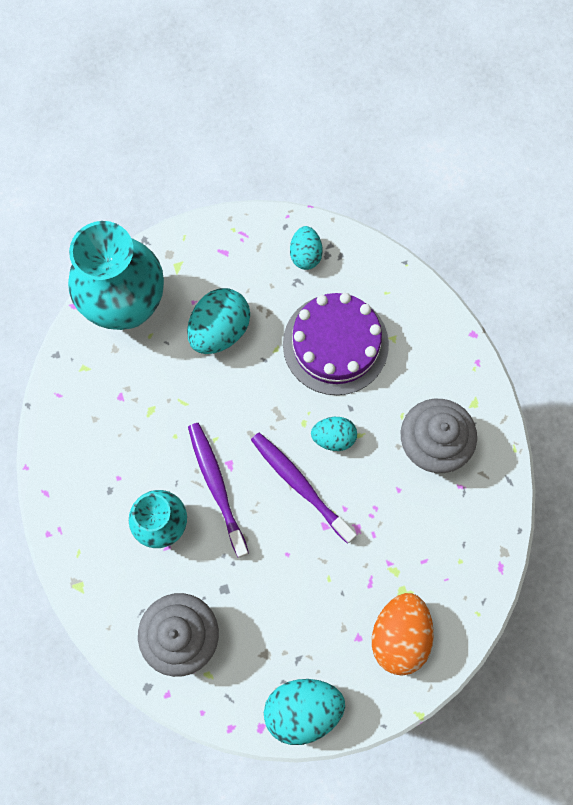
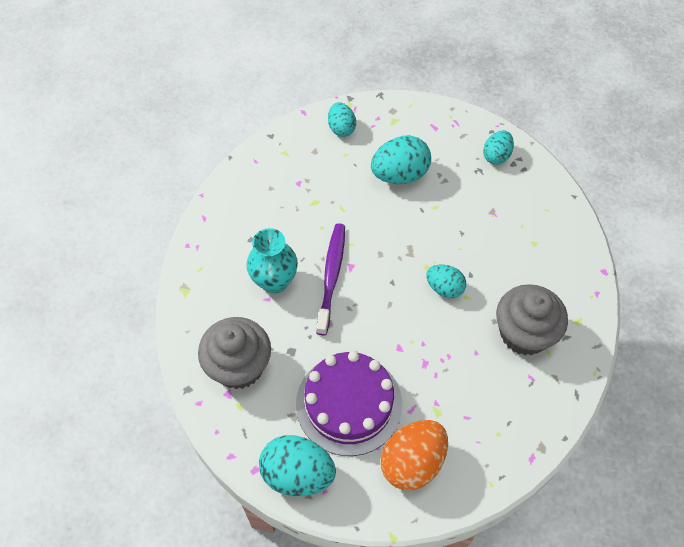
camera: 30 degrees right, 15 degrees down
(127, 305) = (341, 128): turquoise vase -> turquoise egg
(300, 485) = (397, 308): purple toothbrush -> none
(335, 344) = (484, 225): purple cake -> purple cake (349, 404)

